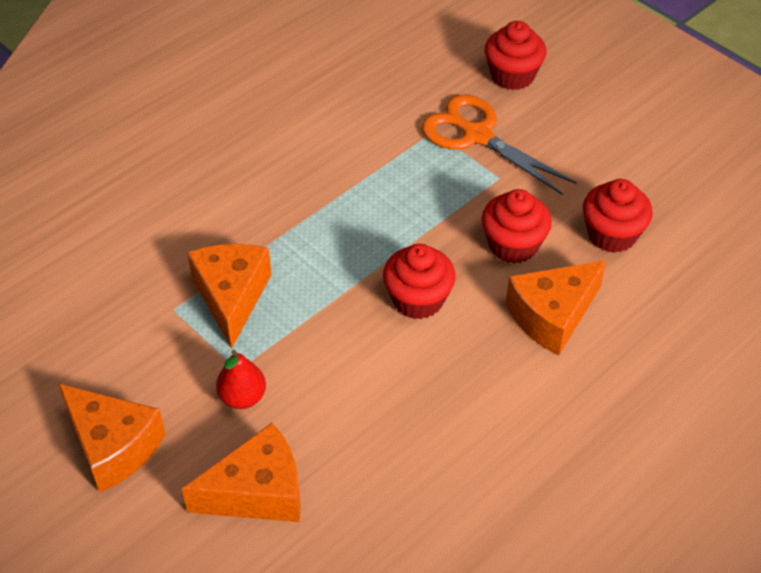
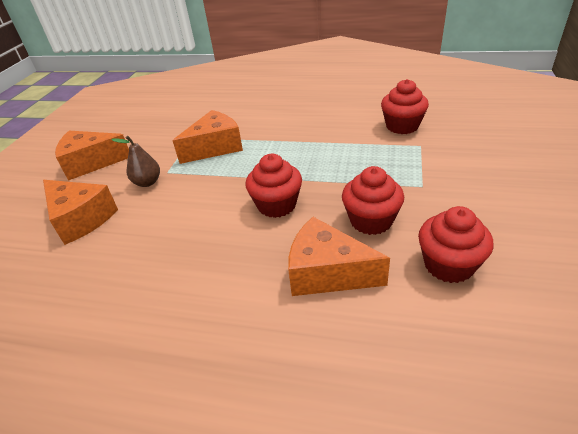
camera: 60 degrees right, 10 degrees down
(113, 446) = (91, 163): orange cheese -> orange cheese turned 75 degrees clockwise
(242, 397) = (147, 182): red pear -> brown pear
(477, 136) = (443, 161): orange scissors -> none
(512, 76) = (517, 148): red cupcake -> red cupcake (402, 126)

